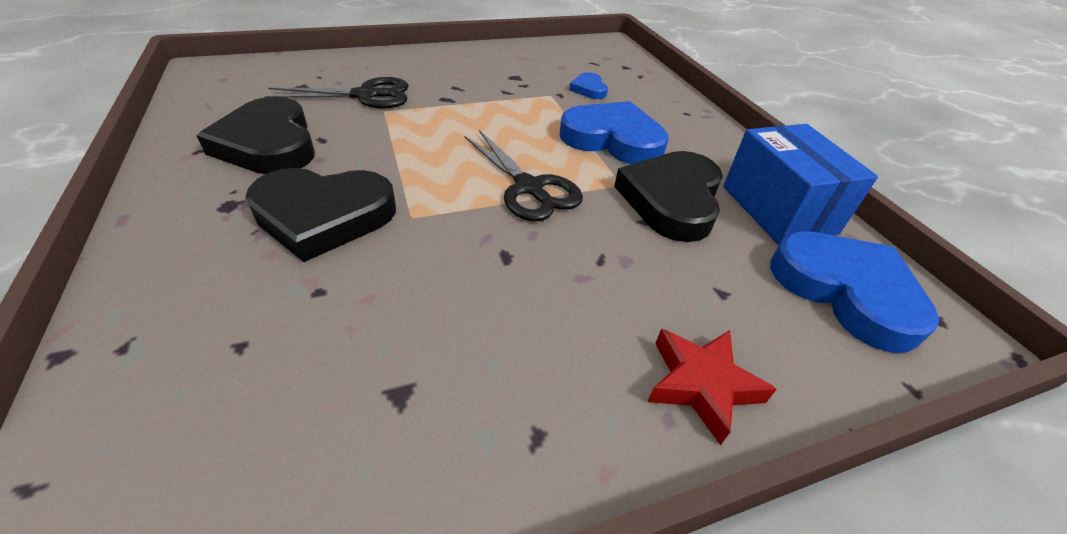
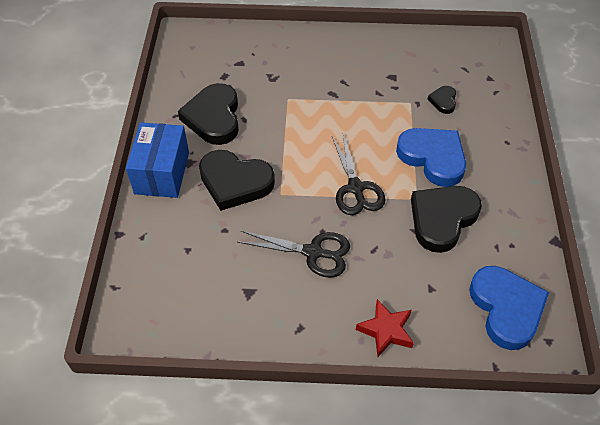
camera: 25 degrees right, 10 degrees up
(365, 95) = (279, 80): black scissors -> black scissors (313, 252)
(589, 89) = (443, 101): blue heart -> black heart
(778, 209) = (510, 244): blue box -> blue box (162, 173)

